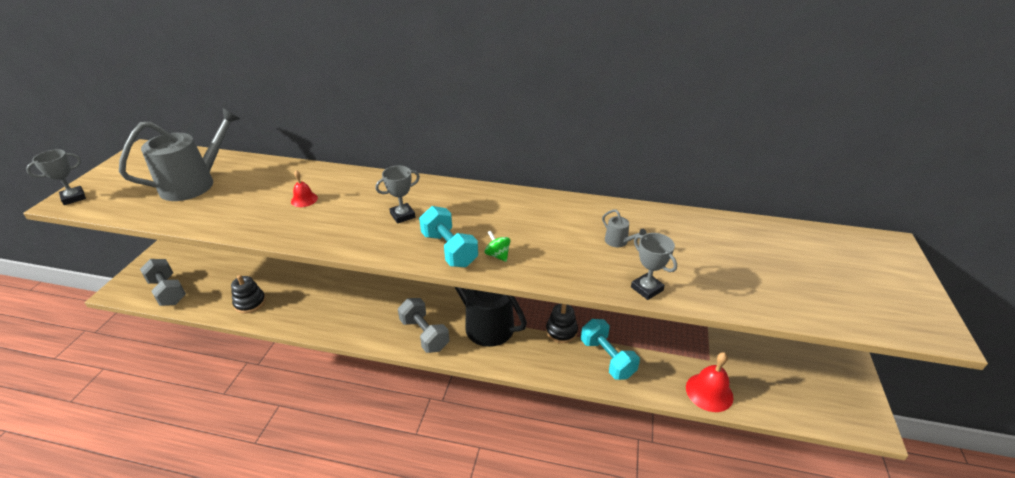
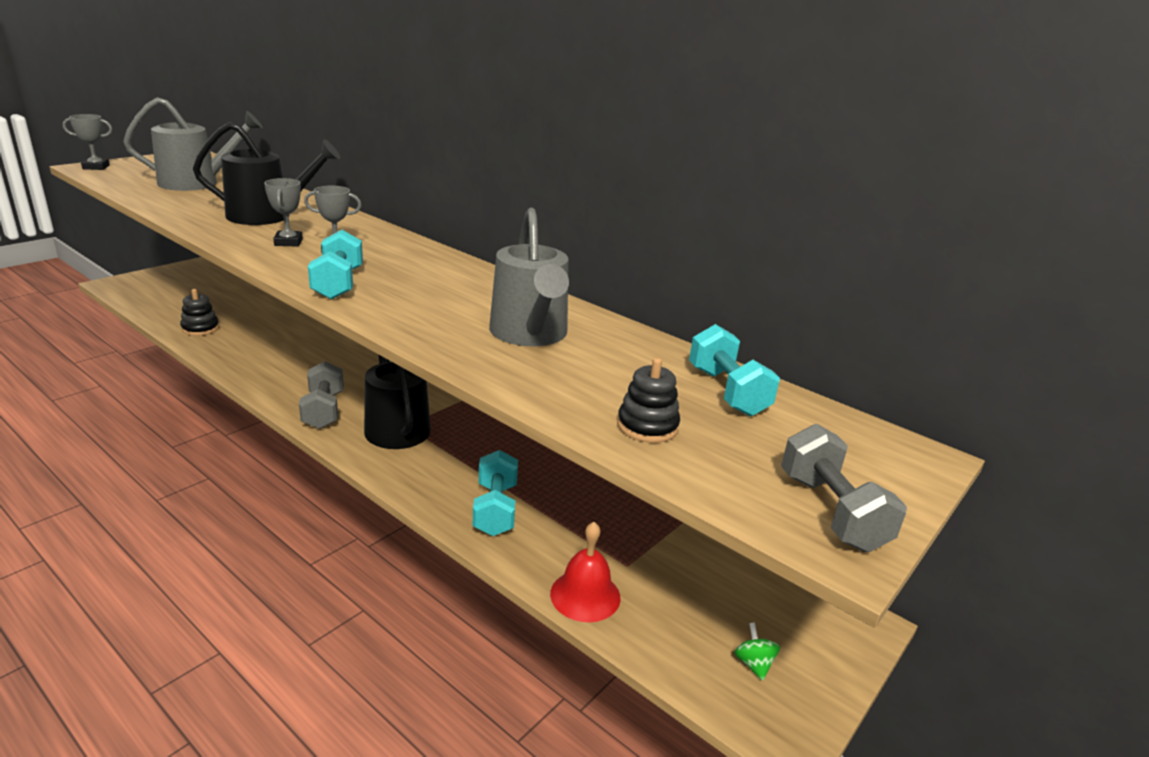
camera: 25 degrees right, 10 degrees down
(168, 291) = (147, 297): grey dumbbell -> grey dumbbell (831, 512)
(304, 199) = (267, 216): red bell -> black watering can
(497, 255) = (378, 302): green spinning top -> green spinning top (753, 664)
(561, 331) = (473, 465): black stacking toy -> black stacking toy (647, 426)
(618, 241) = (530, 334): grey watering can -> grey watering can, size x2.50
(647, 289) = (496, 376): grey trophy -> grey trophy (288, 242)
(765, 240) = (727, 392): none -> turquoise dumbbell

